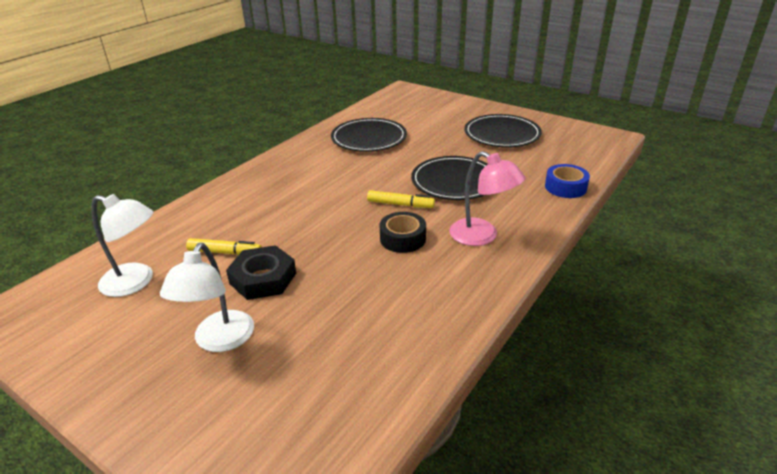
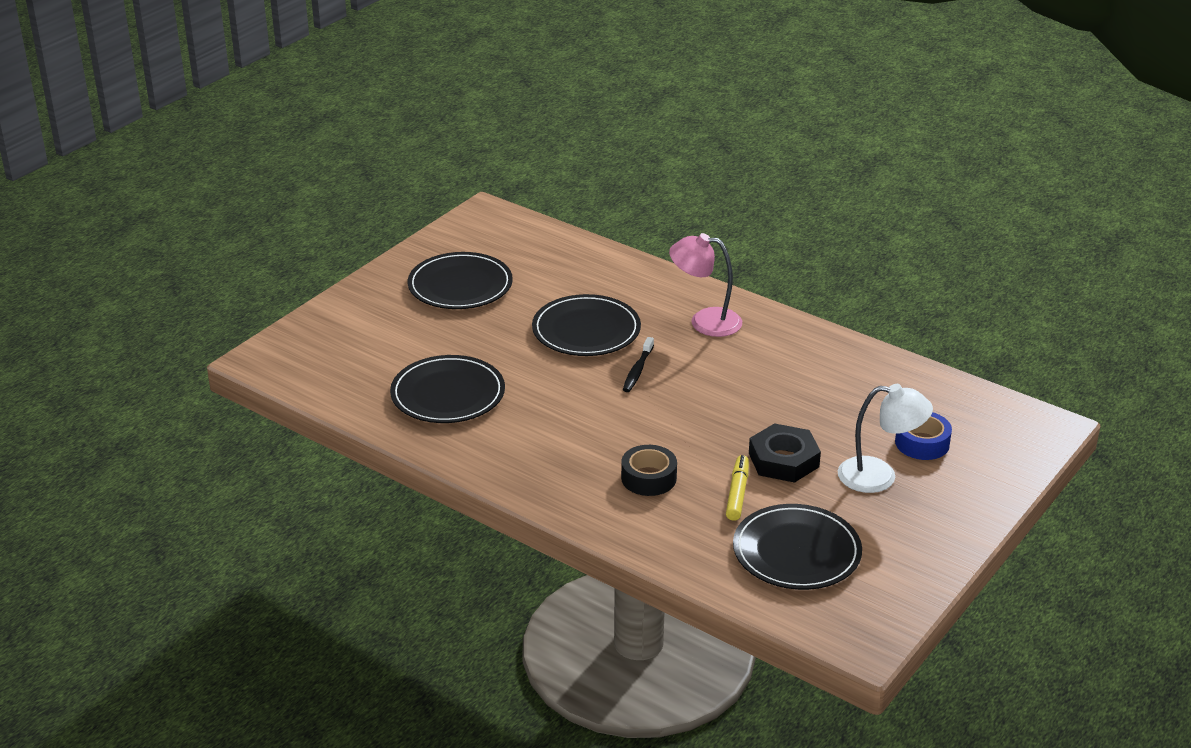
camera: 90 degrees left, 0 degrees up
(136, 282) = (796, 552): white lamp -> black plate
(400, 204) = (637, 370): yellow marker -> black toothbrush
(402, 239) = (709, 370): black tape -> black tape (648, 478)
(482, 236) = (705, 321): pink lamp -> pink lamp turned 120 degrees counterclockwise
(565, 187) = (607, 260): blue tape -> blue tape (922, 443)

